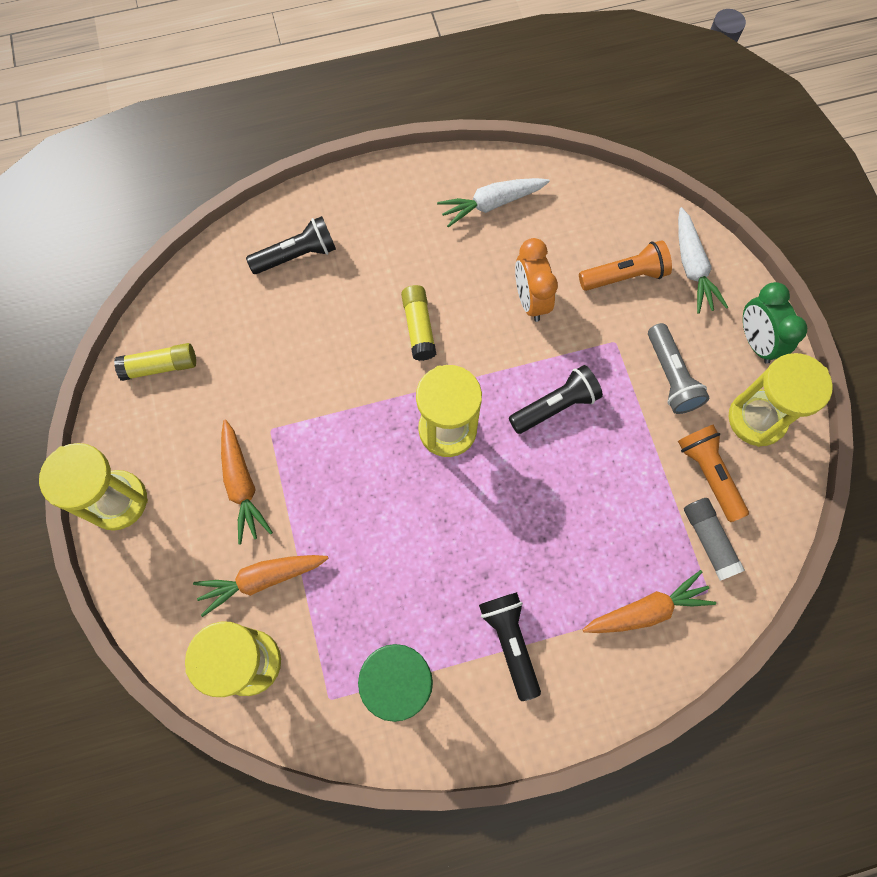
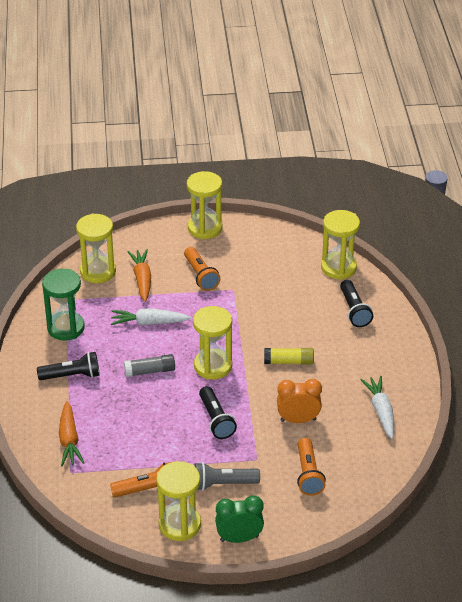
camera: 100 degrees right, 30 degrees down
(160, 366) = (286, 248): yellow glue stick -> none
(202, 286) = (338, 268): none -> yellow hourglass
(242, 485) = (201, 276): orange carrot -> orange flashlight
(692, 267) = (308, 514): white carrot -> white carrot (149, 322)
(708, 540) = (103, 479): grey glue stick -> grey glue stick (150, 371)

